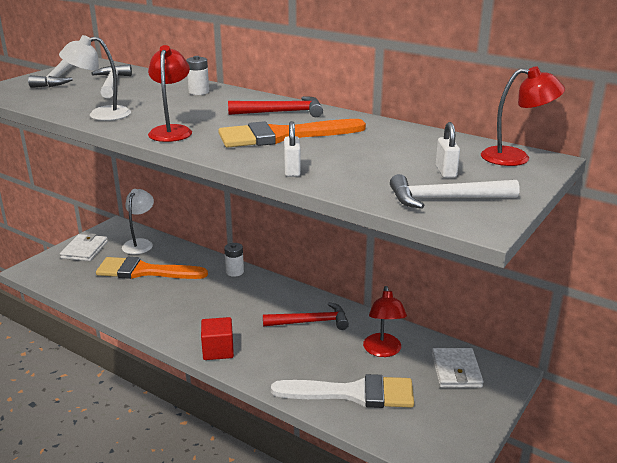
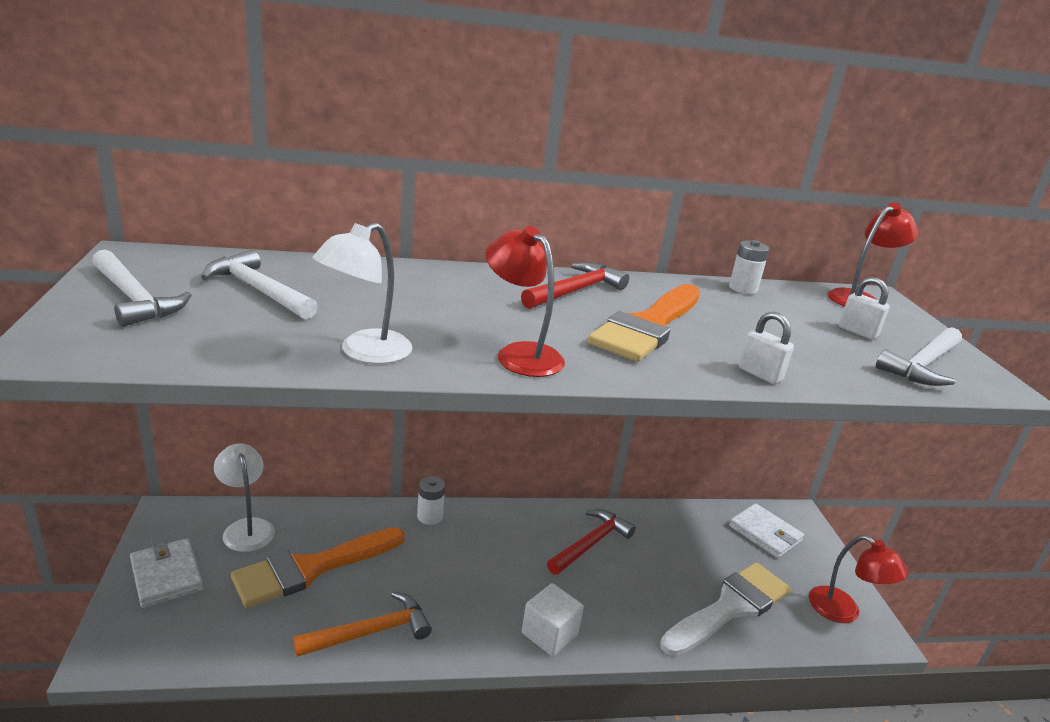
camera: 45 degrees left, 0 degrees up
(134, 308) = (370, 632): none -> orange hammer
(199, 92) = (415, 279): white battery -> white battery (743, 288)
(218, 350) = (549, 634): red cube -> white cube
(383, 351) = (691, 544): red lamp -> red lamp (843, 611)

